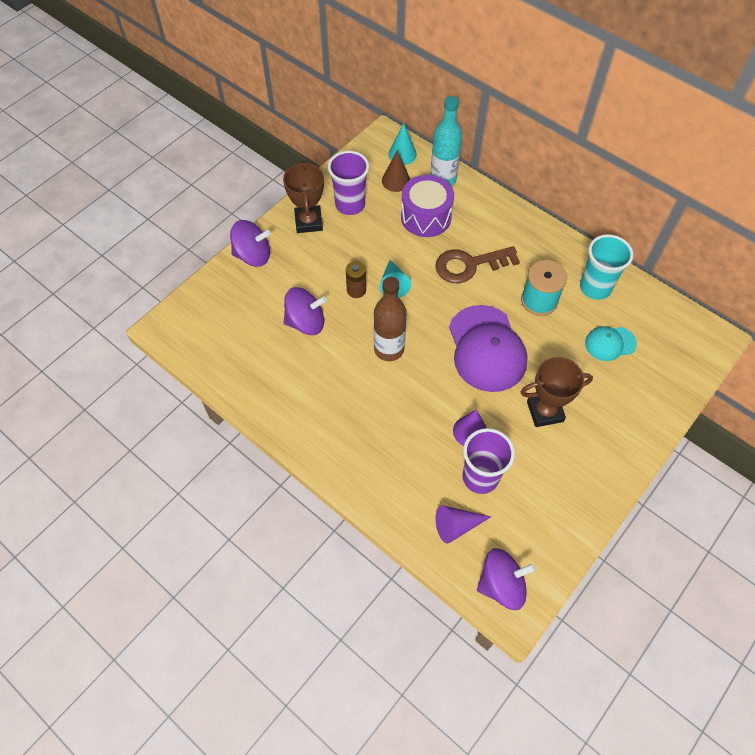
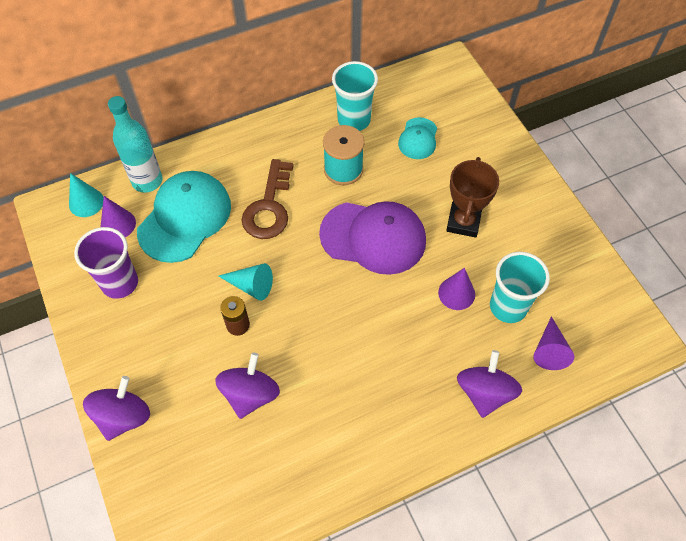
camera: 65 degrees left, 0 degrees up
(308, 222) = (115, 336): brown trophy -> none
(389, 349) = (329, 325): brown bottle -> none
(396, 180) = (118, 224): brown cone -> purple cone
(426, 217) = (185, 218): purple drum -> turquoise cap
(480, 477) = (508, 307): purple cup -> turquoise cup
(501, 584) = (619, 338): purple spinning top -> purple spinning top (484, 392)

